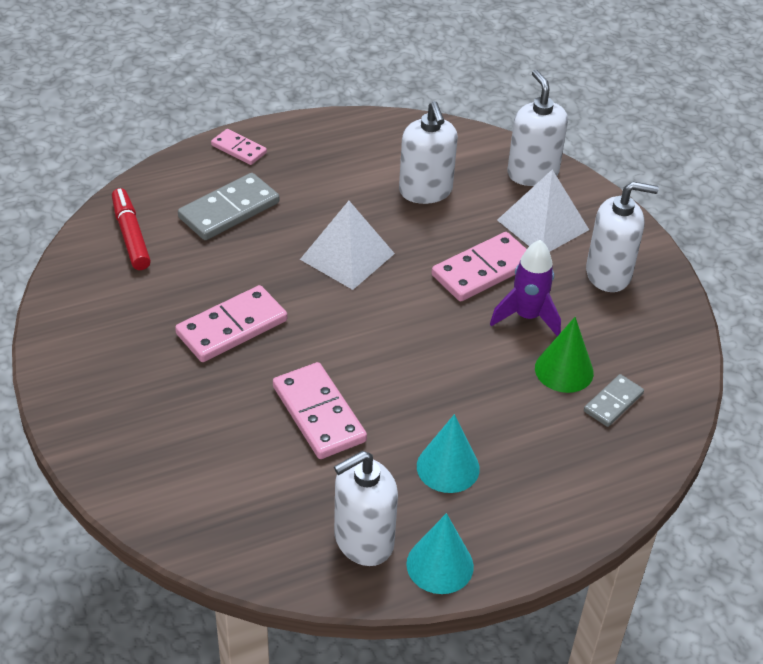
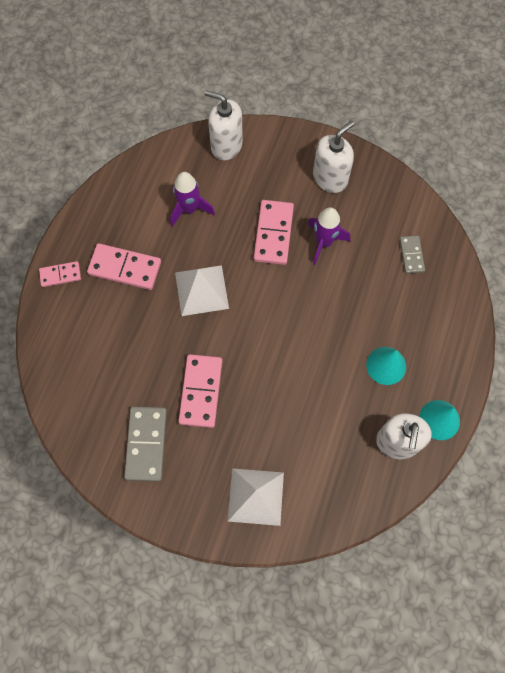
camera: 45 degrees left, 25 degrees up
(131, 235) = (78, 389): red marker -> none
(229, 210) = (107, 321): grey domino -> grey domino (146, 444)
(319, 414) = (300, 397): pink domino -> pink domino (125, 268)
(425, 191) = (189, 209): white soap dispenser -> purple rocket
(542, 225) = (268, 176): white pyramid -> white pyramid (255, 496)
(564, 370) = (373, 258): green cone -> none

